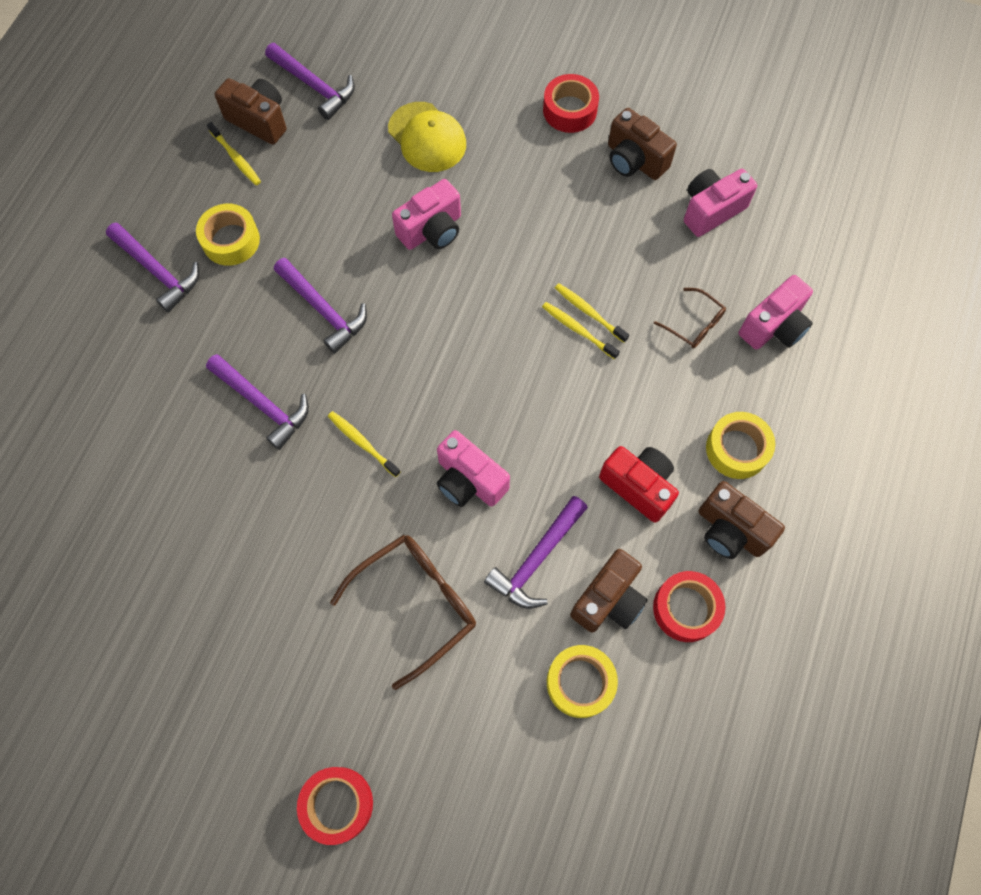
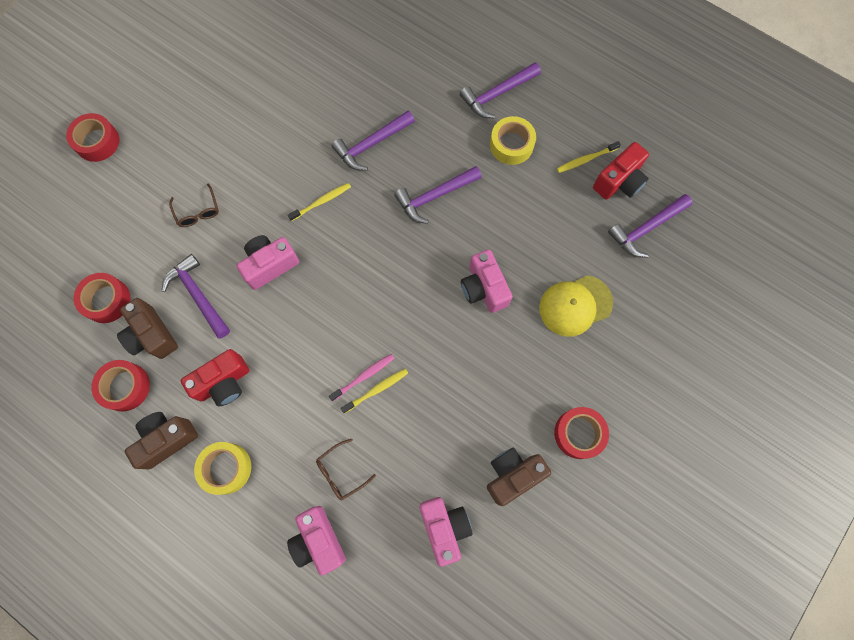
camera: 105 degrees right, 5 degrees up
(259, 121) = (619, 182): brown camera -> red camera
(416, 604) = (198, 211): brown glasses -> brown glasses, size x0.54
(578, 330) = (364, 376): yellow toothbrush -> pink toothbrush
(580, 682) = (106, 300): yellow tape -> red tape

